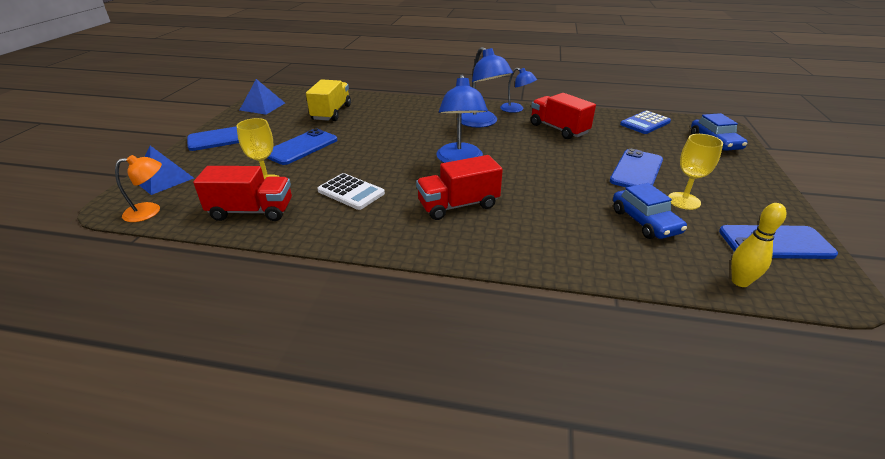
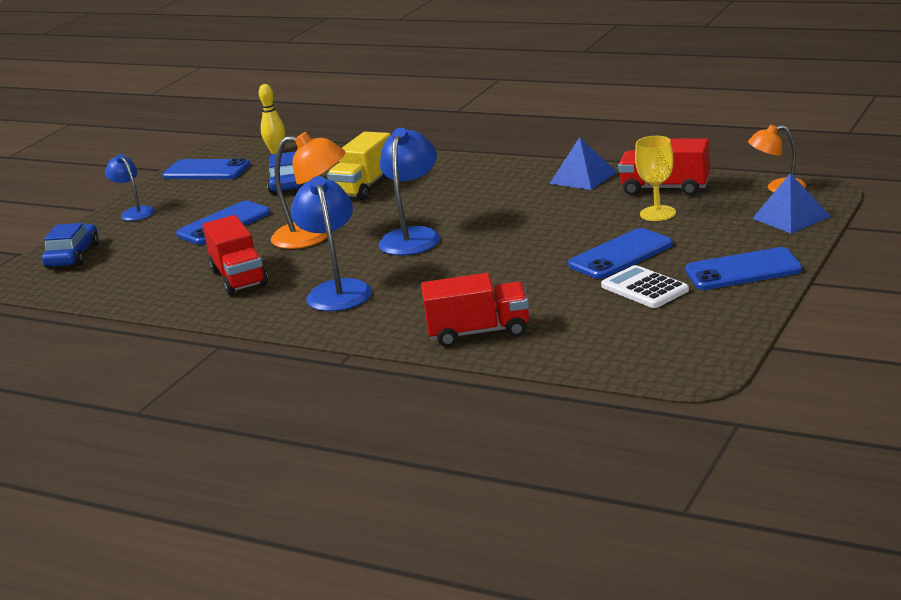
camera: 160 degrees left, 10 degrees down
(262, 106) = (706, 334): blue pyramid -> blue pyramid (583, 177)
(331, 113) = (574, 315): yellow truck -> yellow truck (364, 187)
(351, 192) = (558, 204): white calculator -> white calculator (644, 288)
(458, 205) = (449, 193): red truck -> red truck (479, 332)
(516, 109) = (258, 315): blue lamp -> blue lamp (134, 212)
(541, 160) = (314, 236): none -> orange lamp
(645, 123) = (106, 285): blue calculator -> none
(683, 201) = (225, 197): yellow goblet -> none

